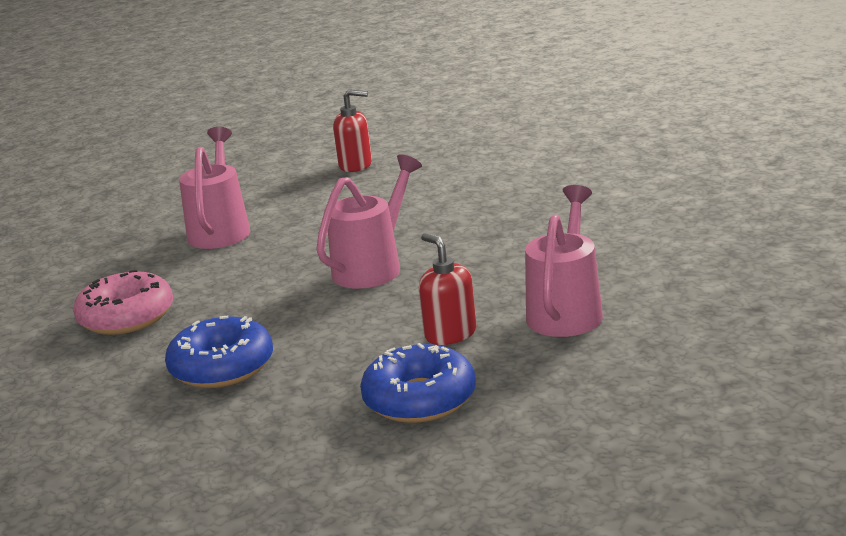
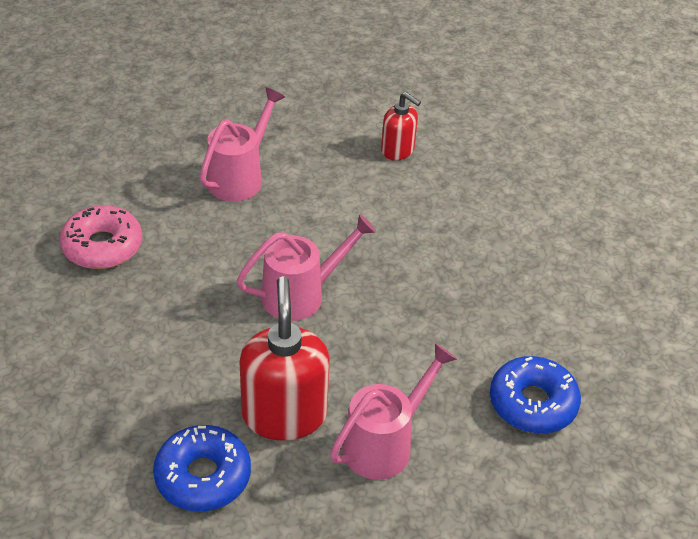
camera: 25 degrees right, 20 degrees up
(222, 367) = (114, 348): blue donut -> blue donut (532, 403)
(450, 334) = (284, 414): red soap dispenser -> red soap dispenser, size x1.75

